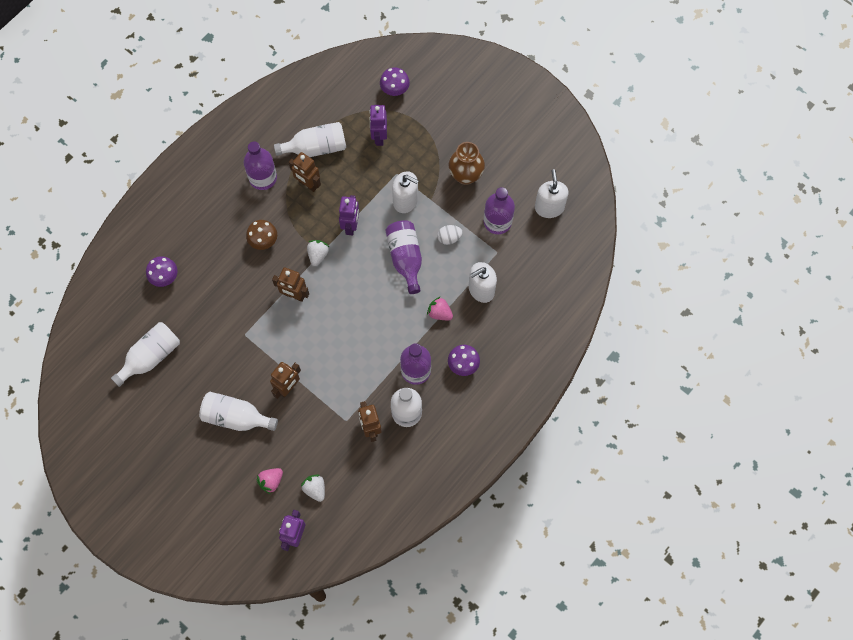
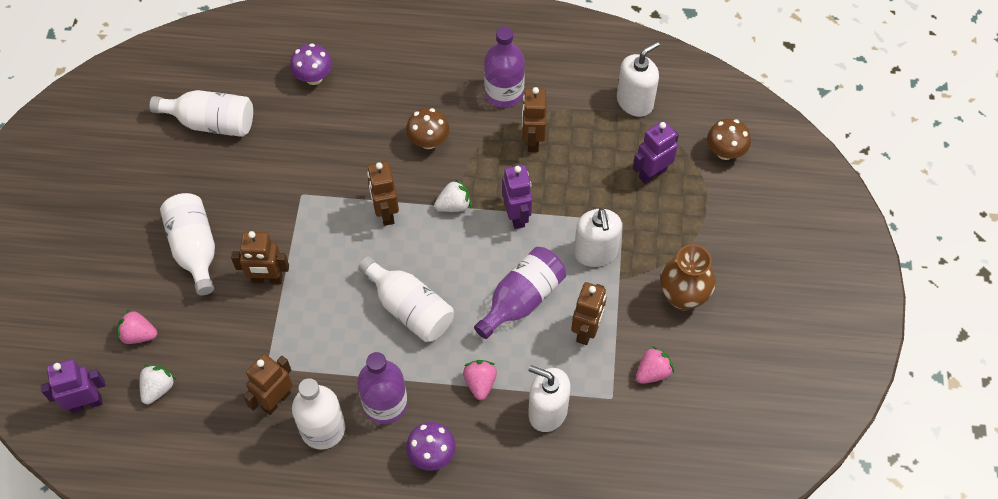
camera: 55 degrees right, 10 degrees down
(316, 147) = (584, 120): white bottle -> white bottle (409, 309)
(351, 226) = (517, 216): purple robot -> purple robot turned 75 degrees counterclockwise
(395, 90) = (725, 152): purple mushroom -> brown mushroom
(449, 238) = (586, 331): white egg -> brown robot
(497, 221) = (652, 372): purple bottle -> pink strawberry
(549, 207) = (722, 421): white soap dispenser -> white soap dispenser (635, 102)

